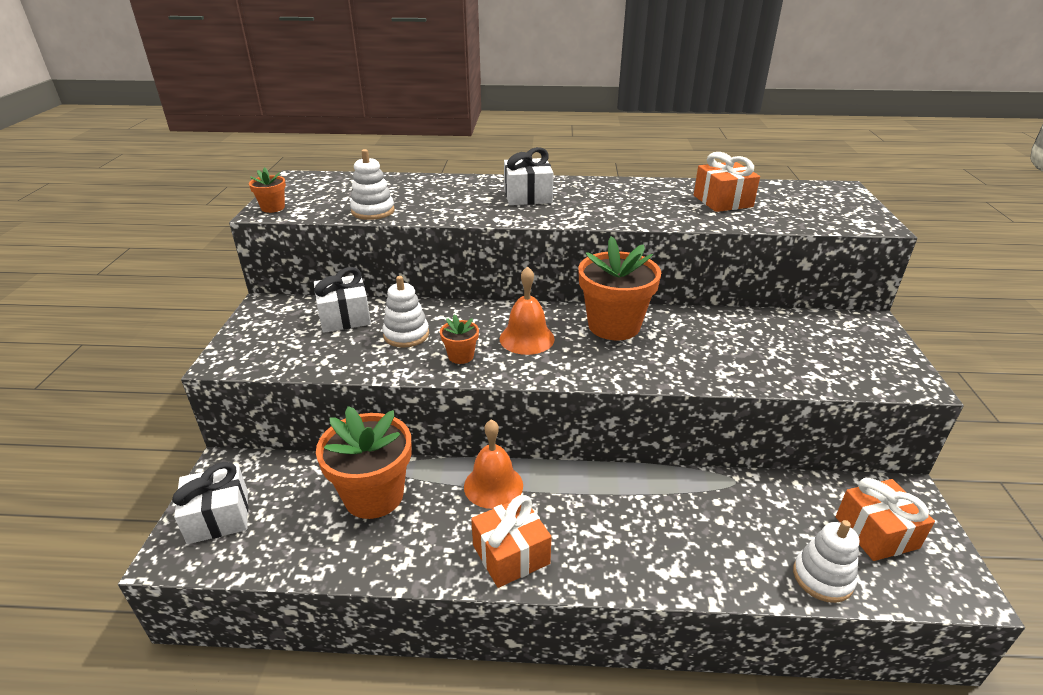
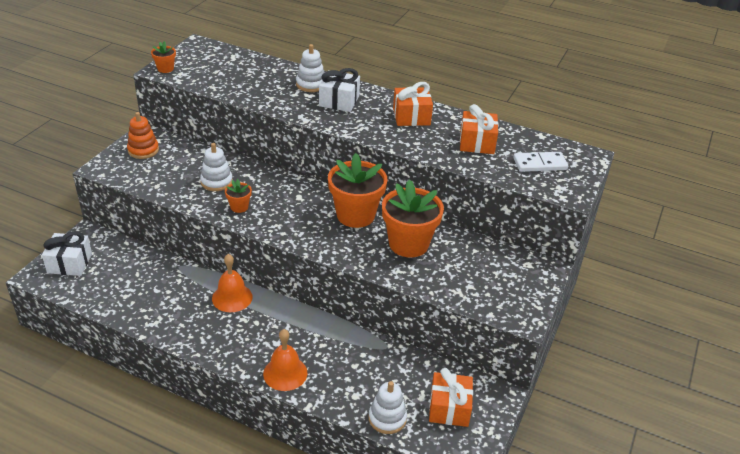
camera: 20 degrees right, 5 degrees up
(275, 324) = (143, 150): none -> orange stacking toy
(344, 317) = (187, 157): white gift -> none
(373, 211) = (225, 88): white stacking toy -> white stacking toy (311, 84)
(374, 496) = (159, 280): orange flower pot -> orange flower pot (408, 244)
(511, 554) = (214, 340): orange gift -> orange gift (411, 117)
(527, 338) = (290, 207): orange bell -> orange bell (285, 373)
(809, 205) = (540, 164): none -> white domino

